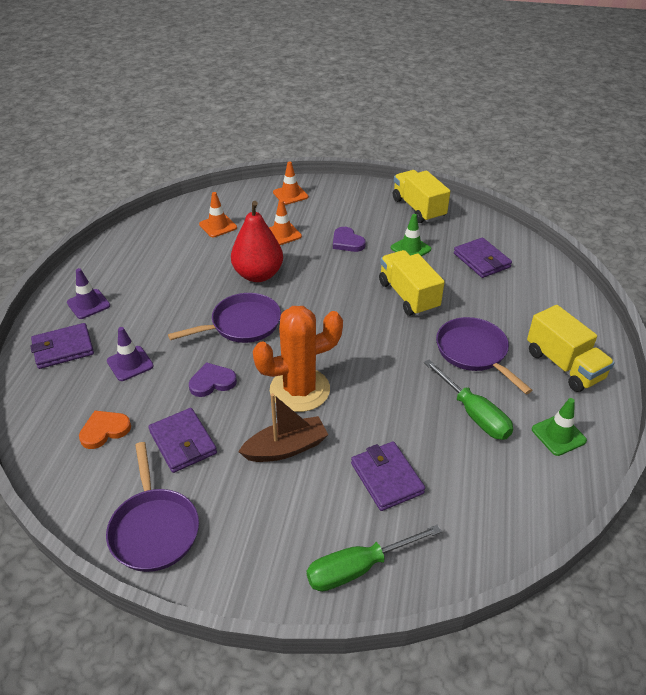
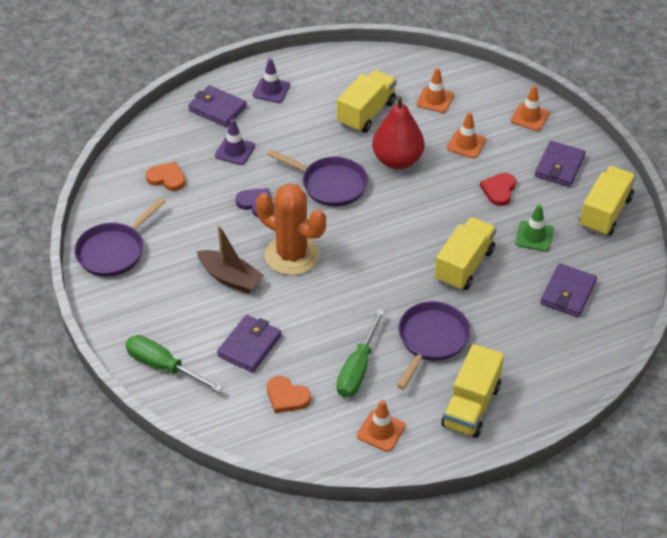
camera: 55 degrees right, 5 degrees up
(183, 442) = (190, 222): purple wallet -> purple wallet (559, 166)
(187, 265) = (366, 113): none -> yellow truck
(347, 242) = (499, 190): purple heart -> red heart
(473, 482) = (287, 397): none -> orange heart
(558, 435) = (381, 431): green traffic cone -> orange traffic cone

